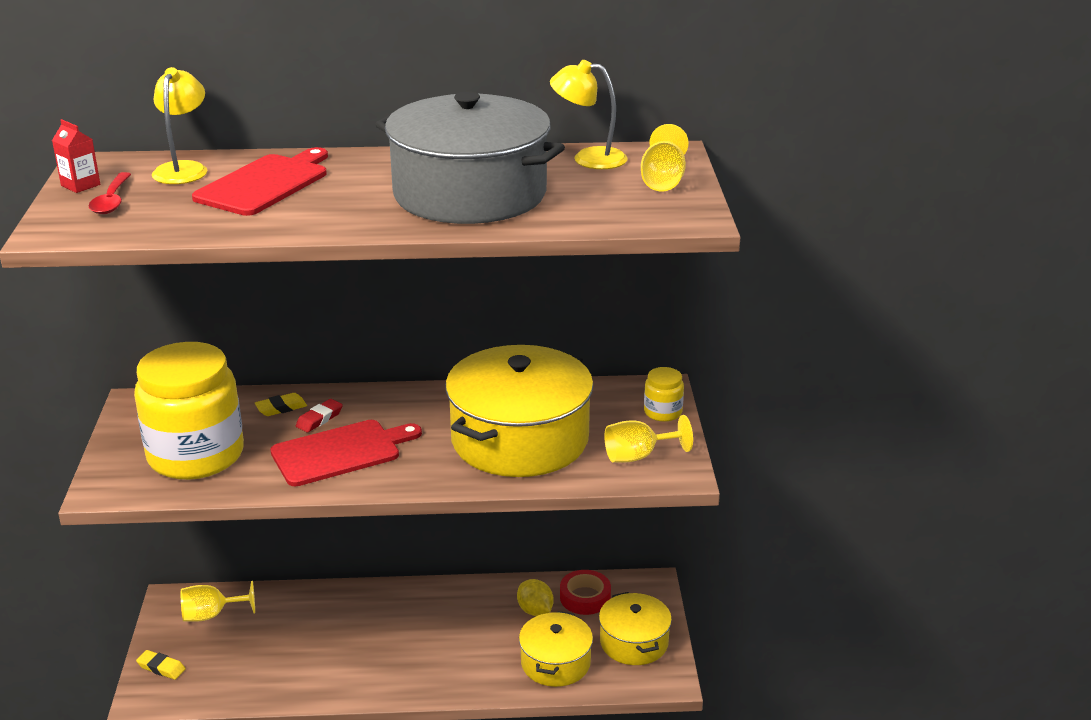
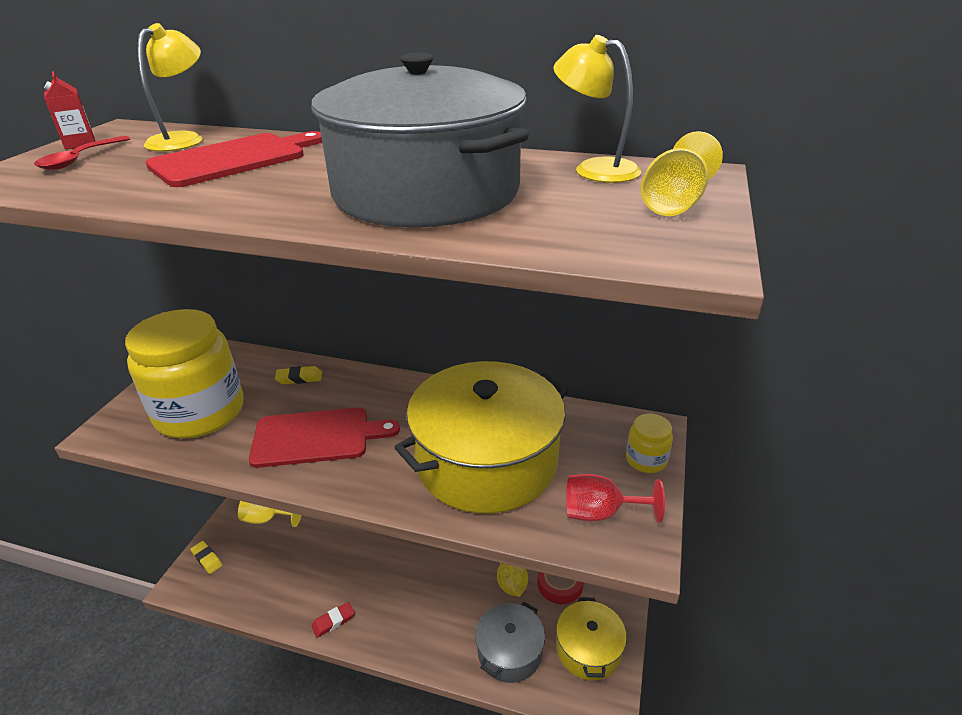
camera: 20 degrees right, 5 degrees up
(319, 419) = (322, 396): red eraser -> red eraser (333, 621)
(555, 663) = (509, 651): yellow pot -> grey pot
(638, 456) = (600, 513): yellow goblet -> red goblet

